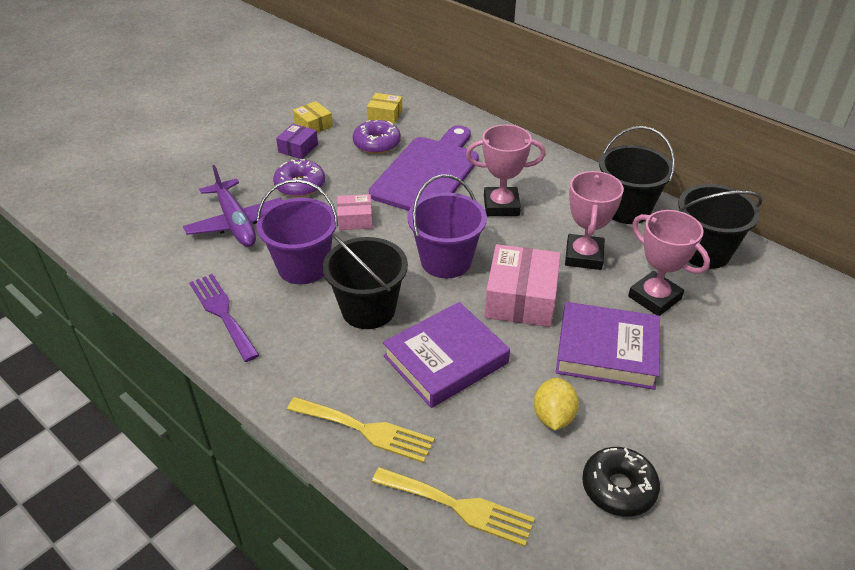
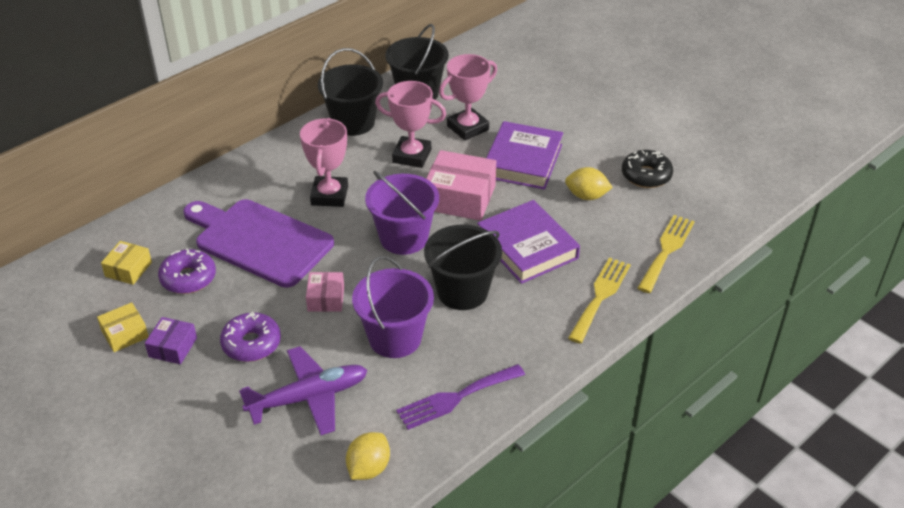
camera: 85 degrees left, 0 degrees up
(151, 264) = (368, 468): none -> yellow lemon
(298, 148) = (173, 347): purple box -> purple box turned 75 degrees clockwise

